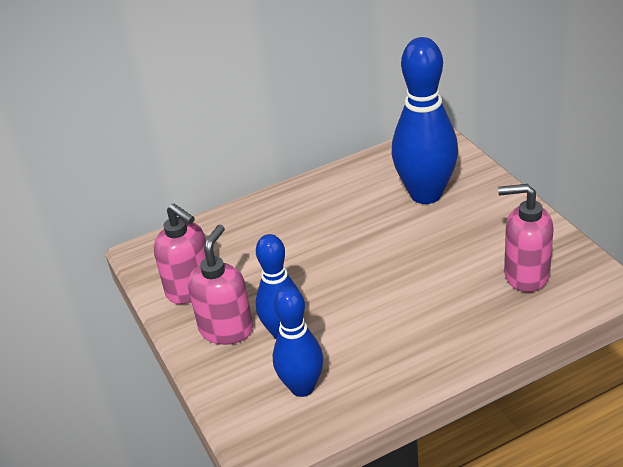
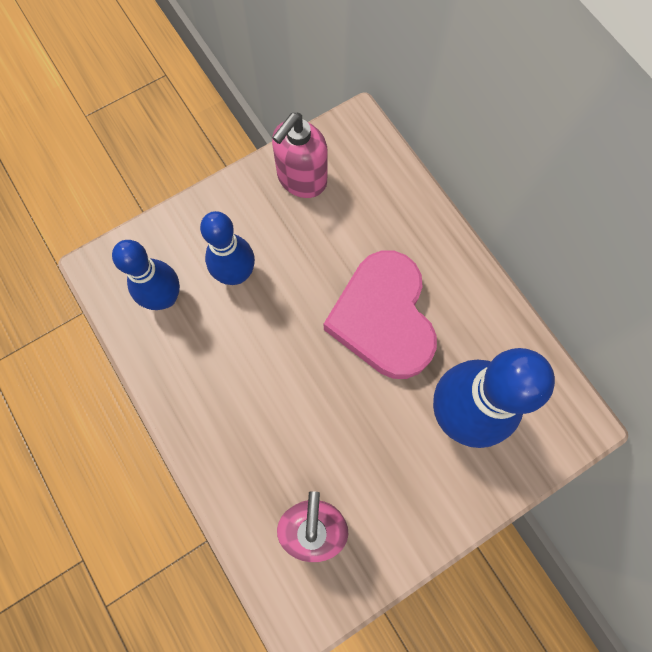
camera: 80 degrees right, 35 degrees up
(226, 329) = (244, 221): pink soap dispenser -> none
(341, 236) = (383, 319): none -> pink heart

